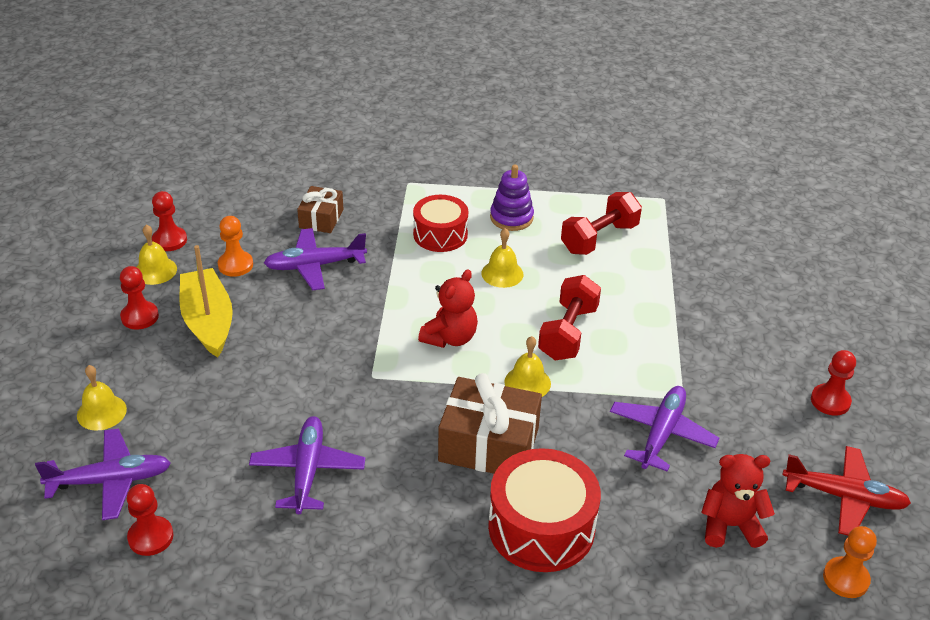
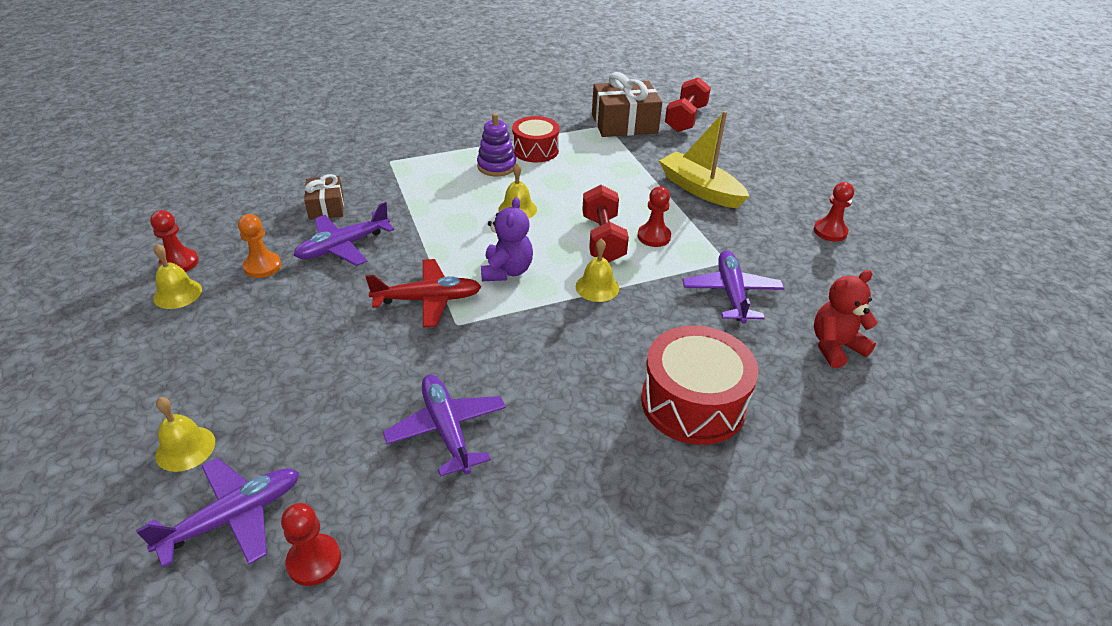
camera: 25 degrees left, 0 degrees up
(140, 317) = (182, 341): red pawn -> red pawn (654, 237)
(208, 321) = (261, 324): yellow boat -> yellow boat (700, 189)
(440, 234) = (444, 193): red drum -> red drum (535, 150)
(450, 338) = (506, 271): red teddy bear -> purple teddy bear
(489, 444) = (600, 348): brown gift -> brown gift (624, 124)
(599, 238) = (577, 164): red dumbbell -> red dumbbell (685, 119)
(844, 497) = (895, 296): red plane -> red plane (428, 300)
(845, 579) = (945, 357): orange pawn -> none

